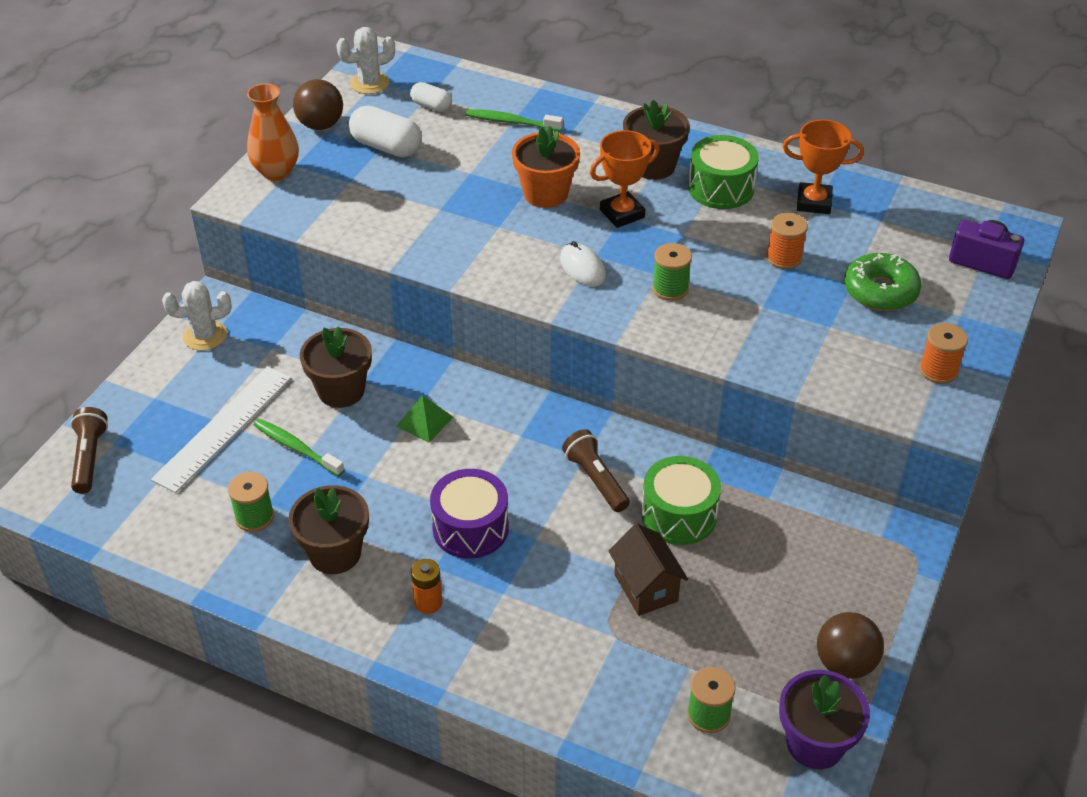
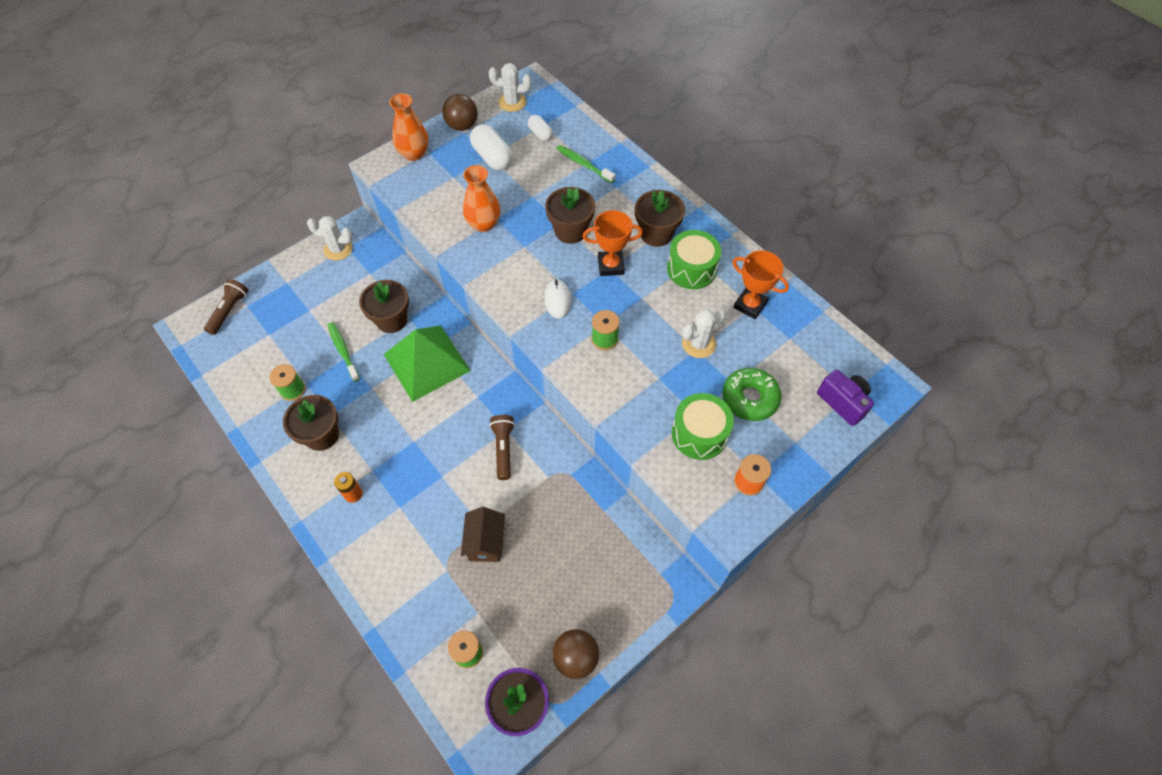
camera: 25 degrees right, 15 degrees up
(223, 428) = (311, 319): white ruler -> none
(424, 421) = (426, 362): green pyramid -> green pyramid, size x2.32
(428, 219) = (484, 224): none -> orange vase
(470, 528) = (408, 451): purple drum -> none
(545, 194) = (570, 231): orange flower pot -> brown flower pot
(679, 515) = (539, 498): green drum -> green drum (699, 434)
(784, 258) = (698, 344): orange spool -> white cactus

